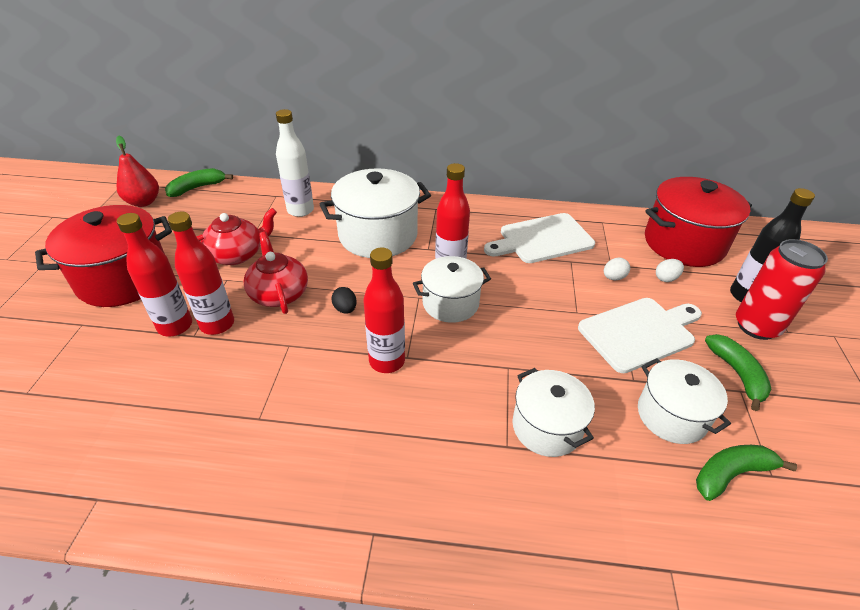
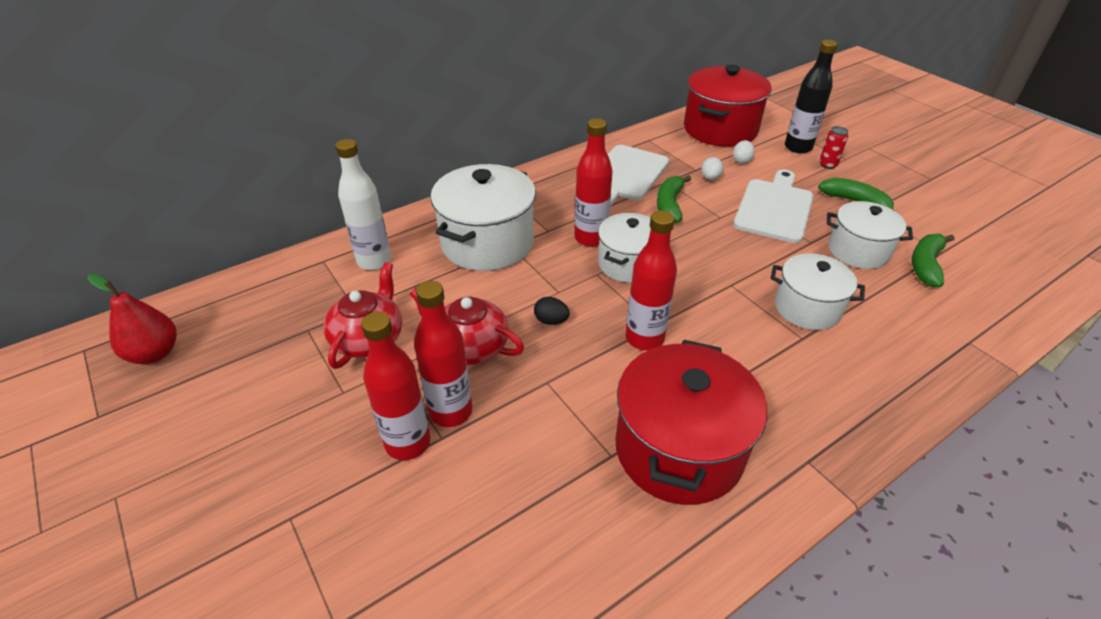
camera: 40 degrees left, 0 degrees up
(123, 278) = (267, 442): red pot -> red pot (678, 449)
(197, 188) = (207, 301): green banana -> green banana (669, 205)
(756, 326) = (827, 165): red can -> red can, size x0.47

